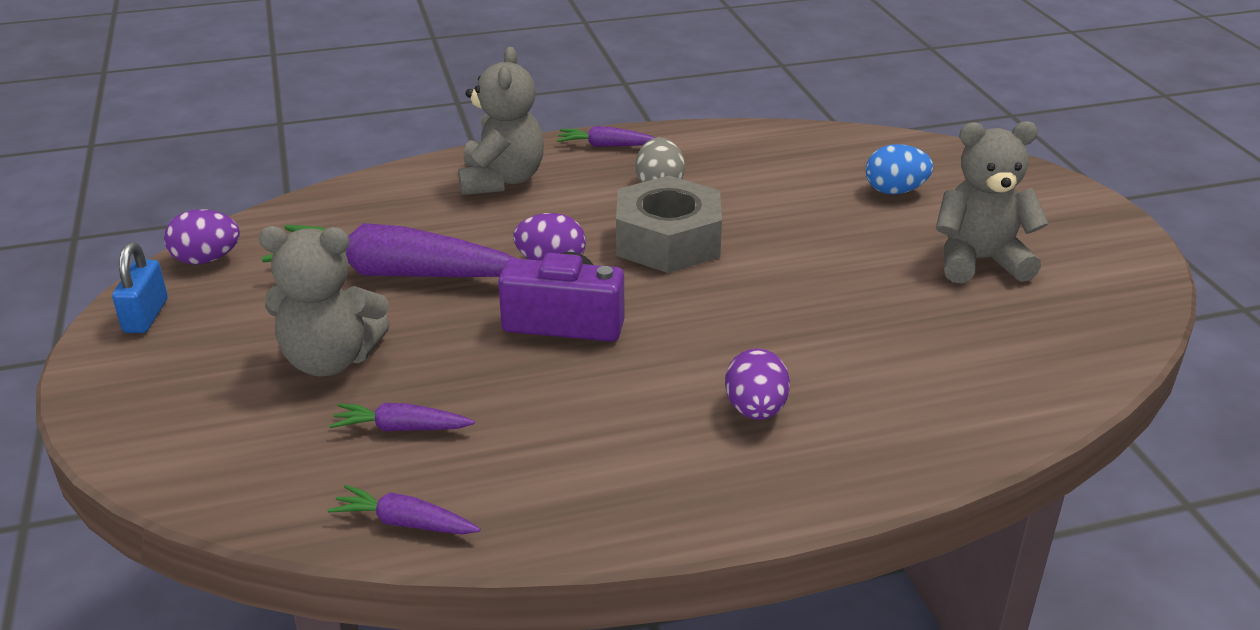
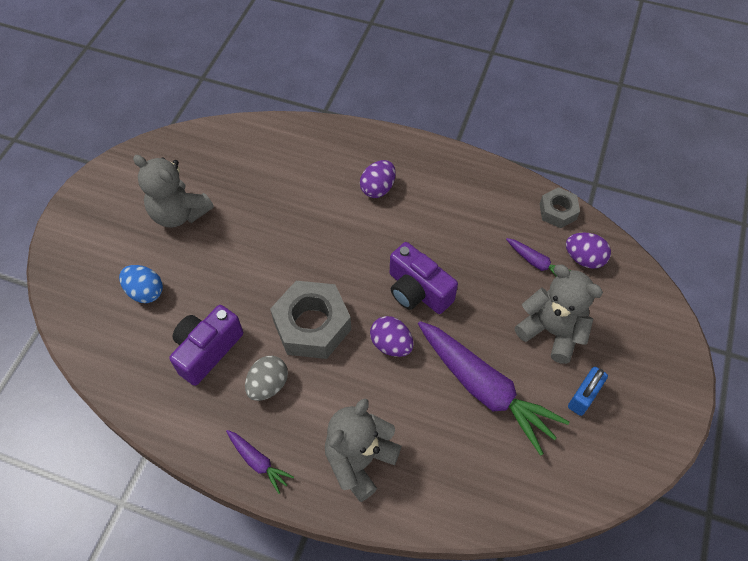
camera: 145 degrees left, 25 degrees up
(146, 316) = (646, 434): blue padlock -> blue padlock (583, 397)
(206, 259) = (596, 480): purple egg -> purple egg (584, 259)
(405, 523) = (558, 211): purple carrot -> grey nut
(759, 182) = (207, 350): none -> purple camera

